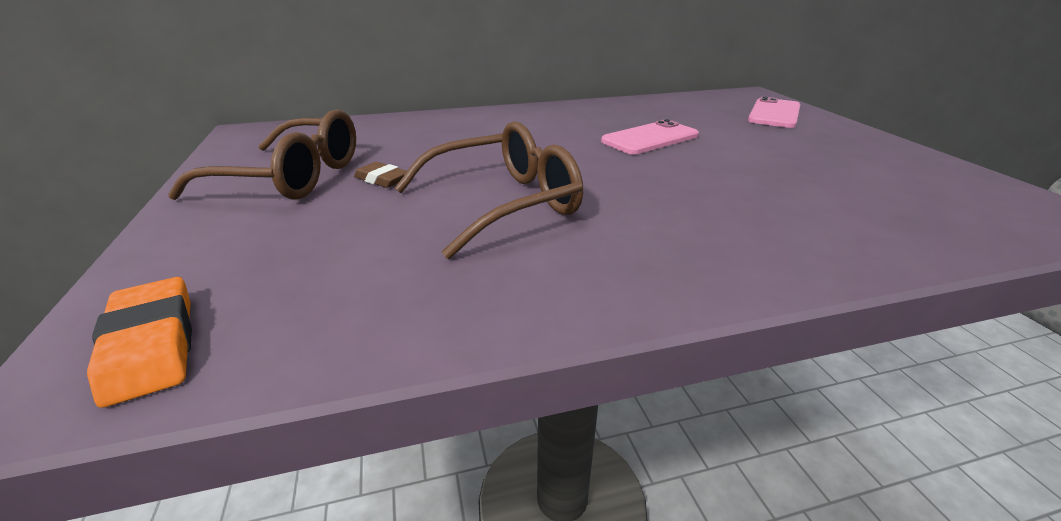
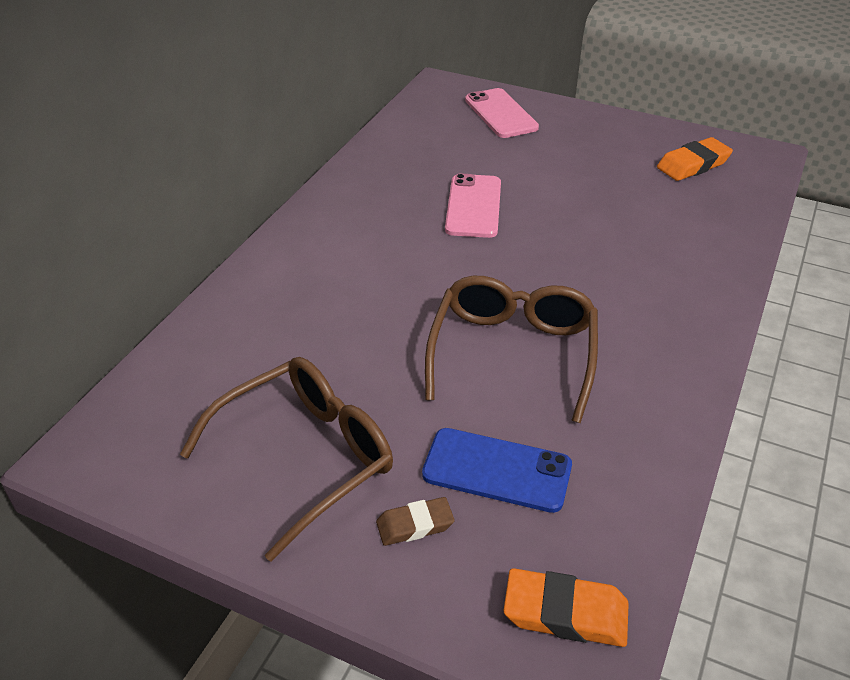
camera: 50 degrees left, 10 degrees up
(342, 244) = (497, 470): none -> blue phone
(382, 179) = (383, 399): brown eraser -> brown eraser (415, 525)
(938, 190) = (693, 165): none -> orange eraser

